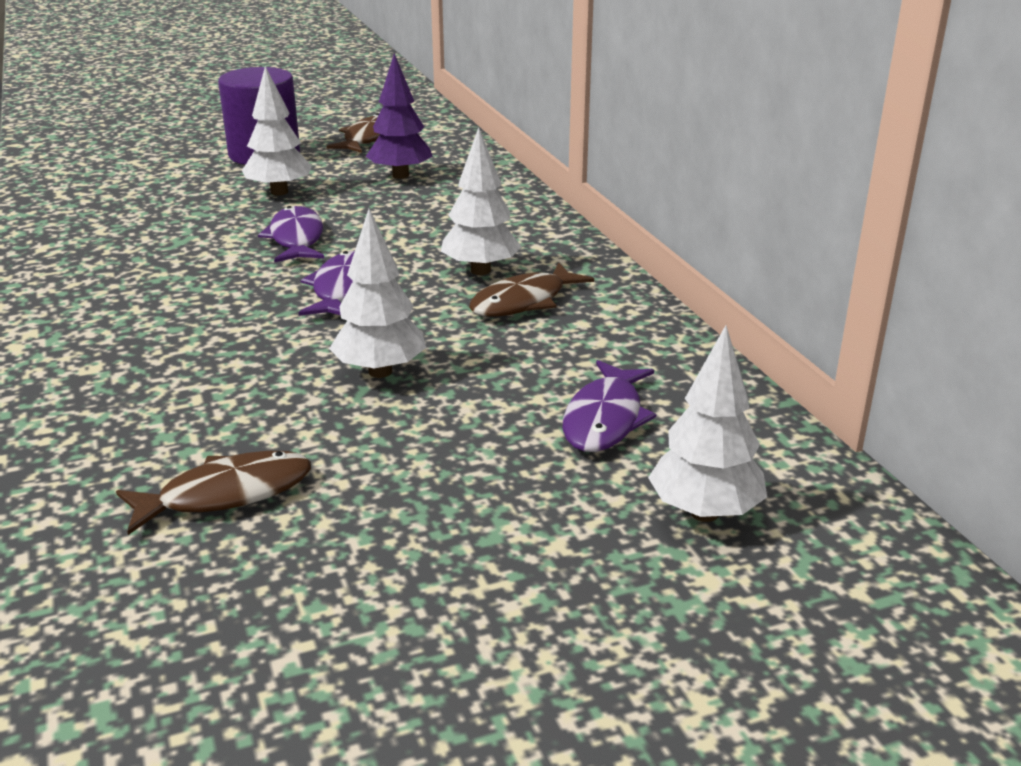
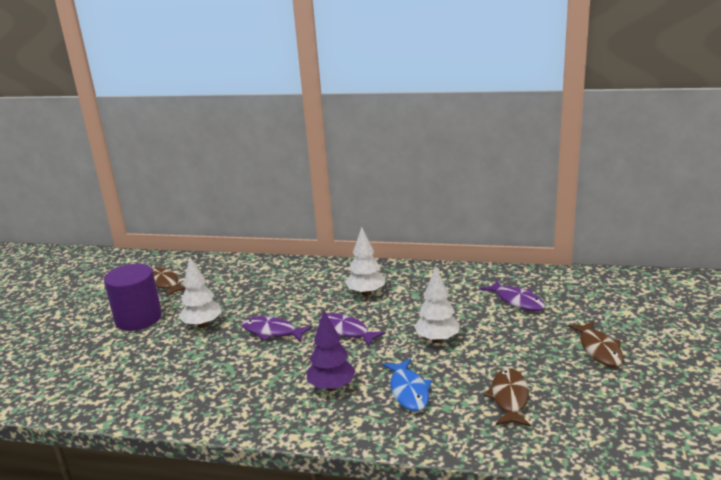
camera: 55 degrees left, 5 degrees down
(195, 388) = (408, 391): none -> blue fish
(400, 176) = (230, 286): purple tree -> purple tree (332, 387)
(524, 301) = (407, 291): brown fish -> brown fish (599, 349)
(704, 512) = (590, 301): white tree -> none

